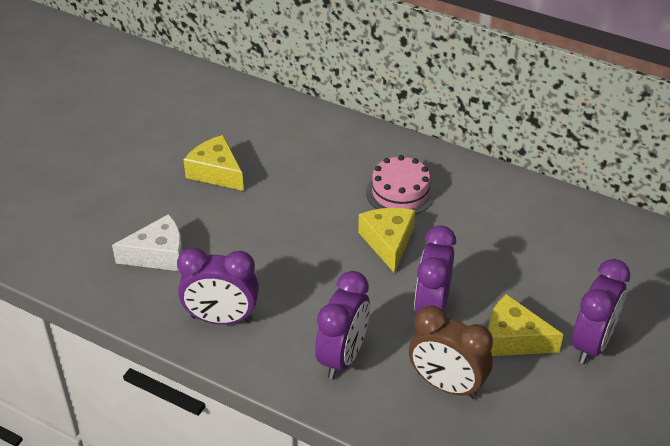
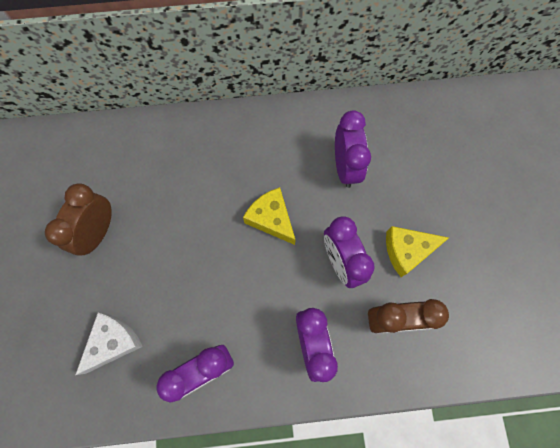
camera: 35 degrees left, 30 degrees up
(216, 172) = (98, 232): yellow cheese -> brown clock
(400, 193) = (248, 166): pink cake -> none
(592, 344) = (455, 222): purple clock -> purple clock (345, 167)

